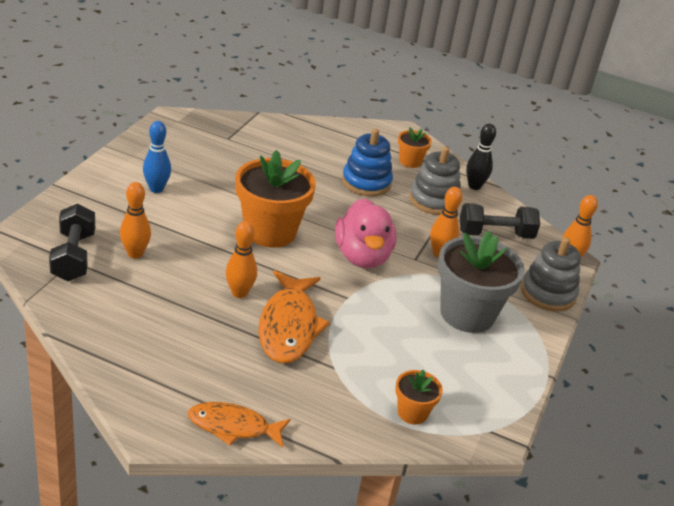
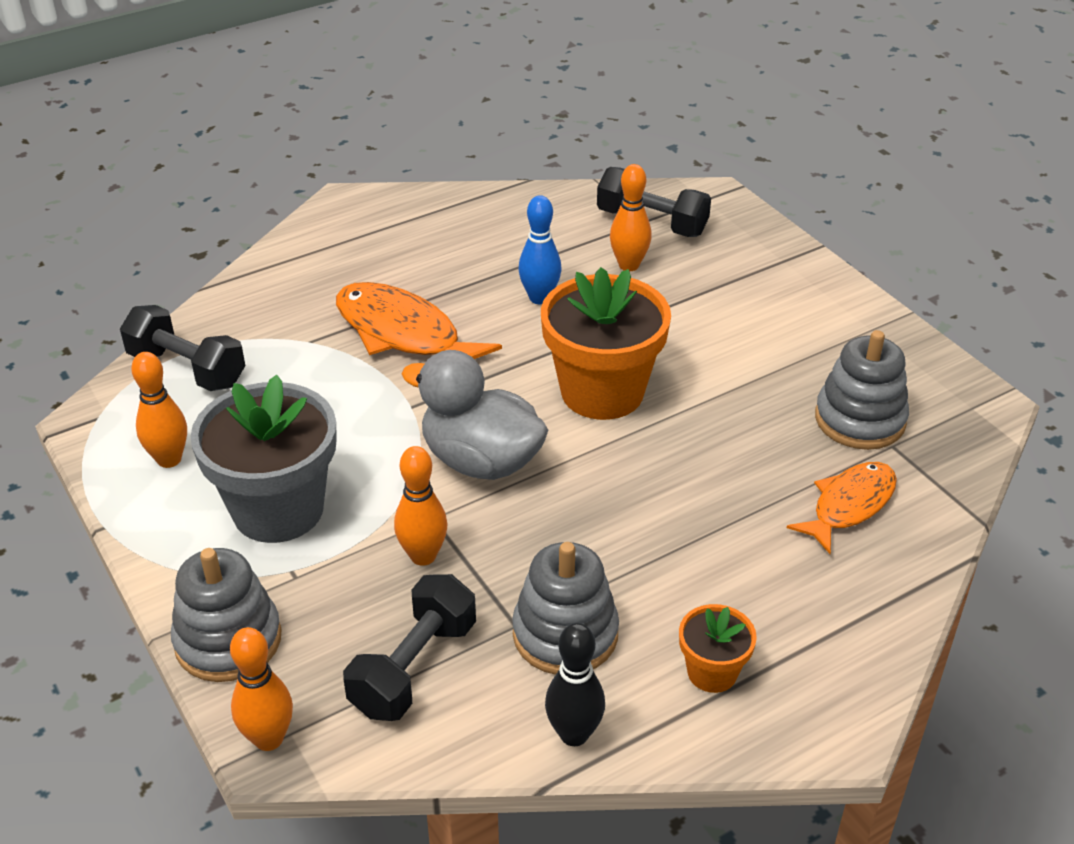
camera: 130 degrees right, 5 degrees up
(156, 189) = (769, 323): blue bowling pin -> blue bowling pin (539, 298)
(217, 149) = (860, 419): none -> grey stacking toy
(233, 427) = (301, 244): orange fish -> orange fish (849, 505)
(239, 293) = (494, 318): orange bowling pin -> orange bowling pin (169, 459)
(362, 257) = (481, 461): pink duck -> grey duck
(366, 182) = (672, 564): blue stacking toy -> none
(412, 413) = (187, 369): orange flower pot -> black dumbbell

